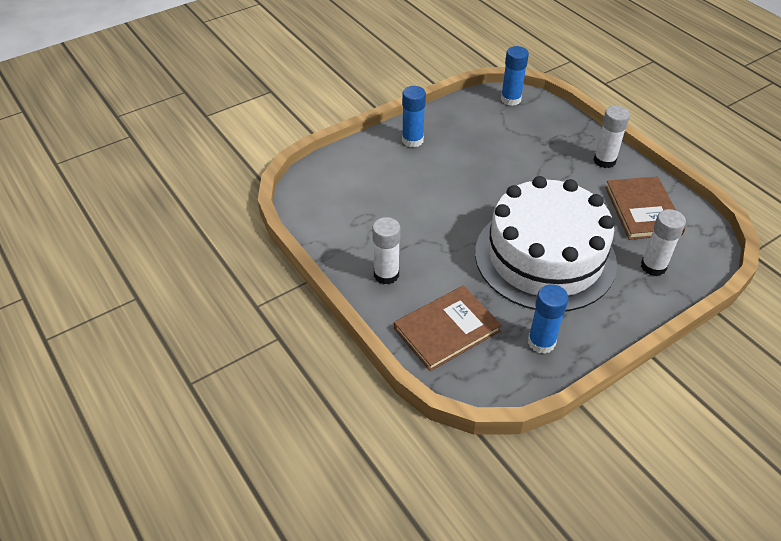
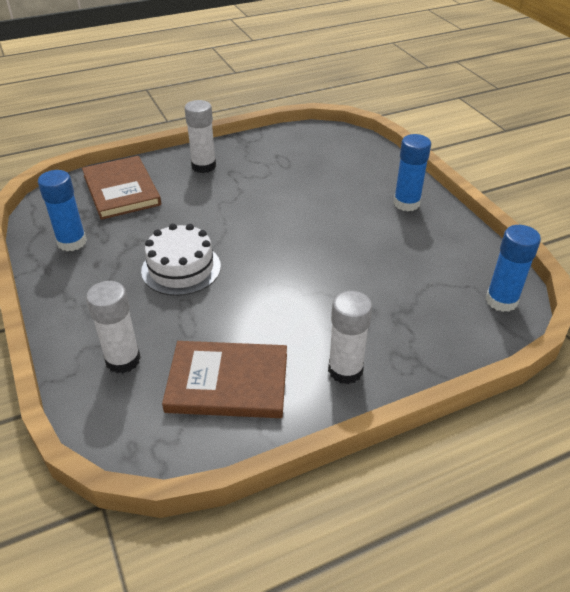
camera: 100 degrees right, 5 degrees down
(545, 257) = (181, 268): white cake -> white cake, size x0.48

